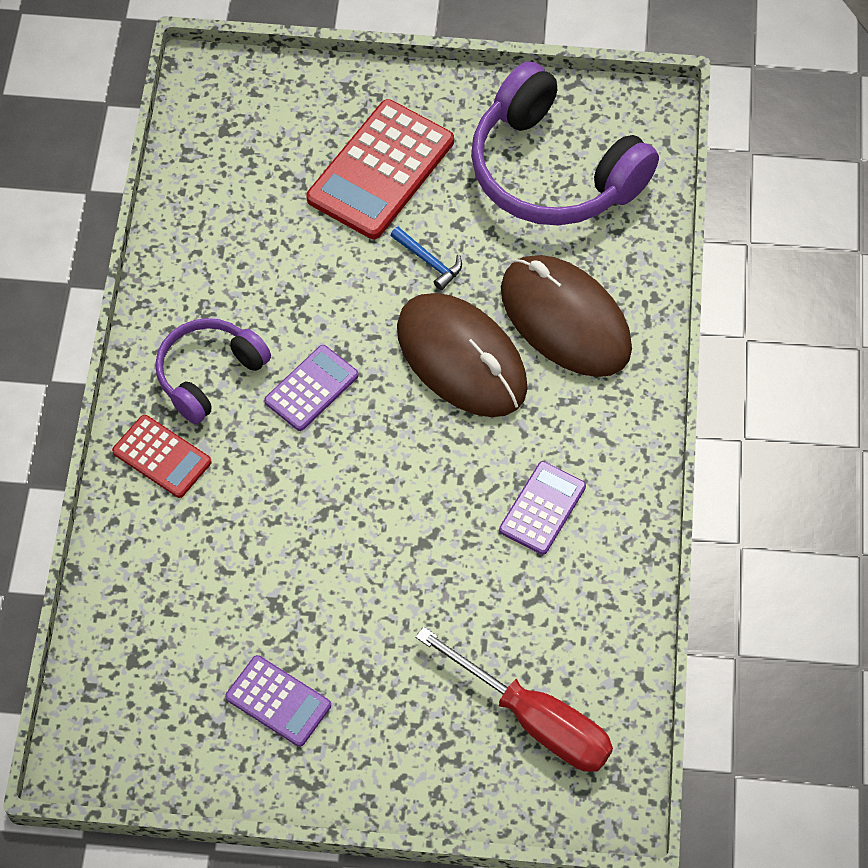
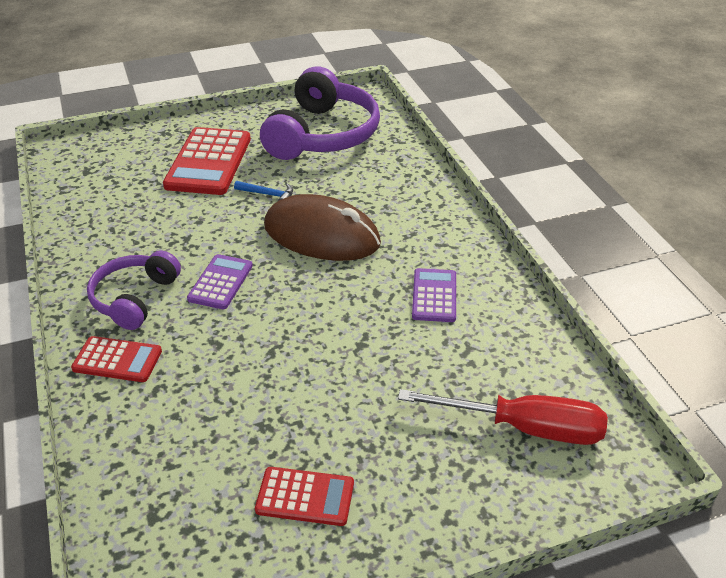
camera: 25 degrees left, 20 degrees down
(278, 701) = (305, 497): purple calculator -> red calculator
(553, 171) = (322, 135): purple headphones -> purple headphones turned 90 degrees counterclockwise
(565, 319) = (378, 196): brown mouse -> none

